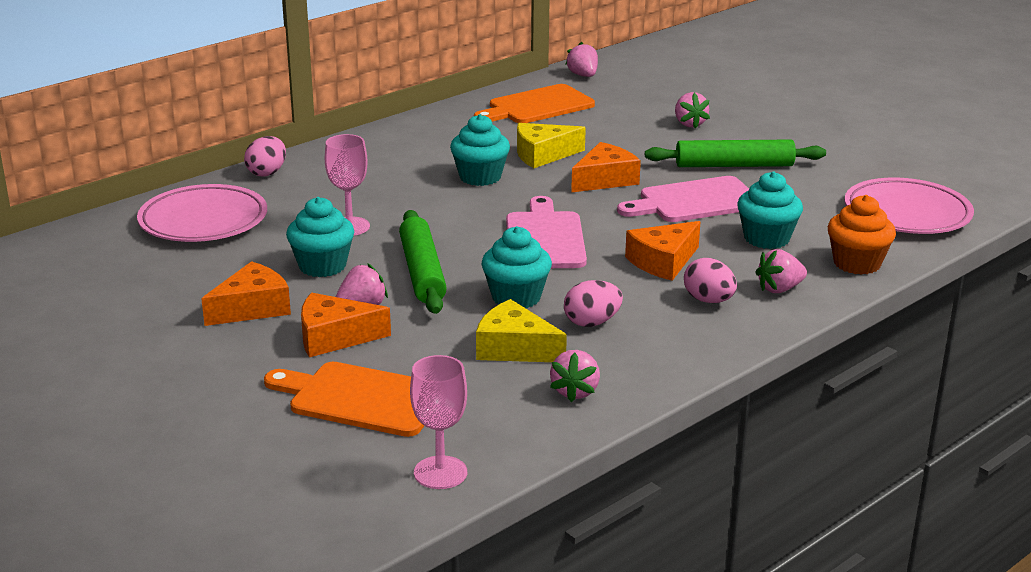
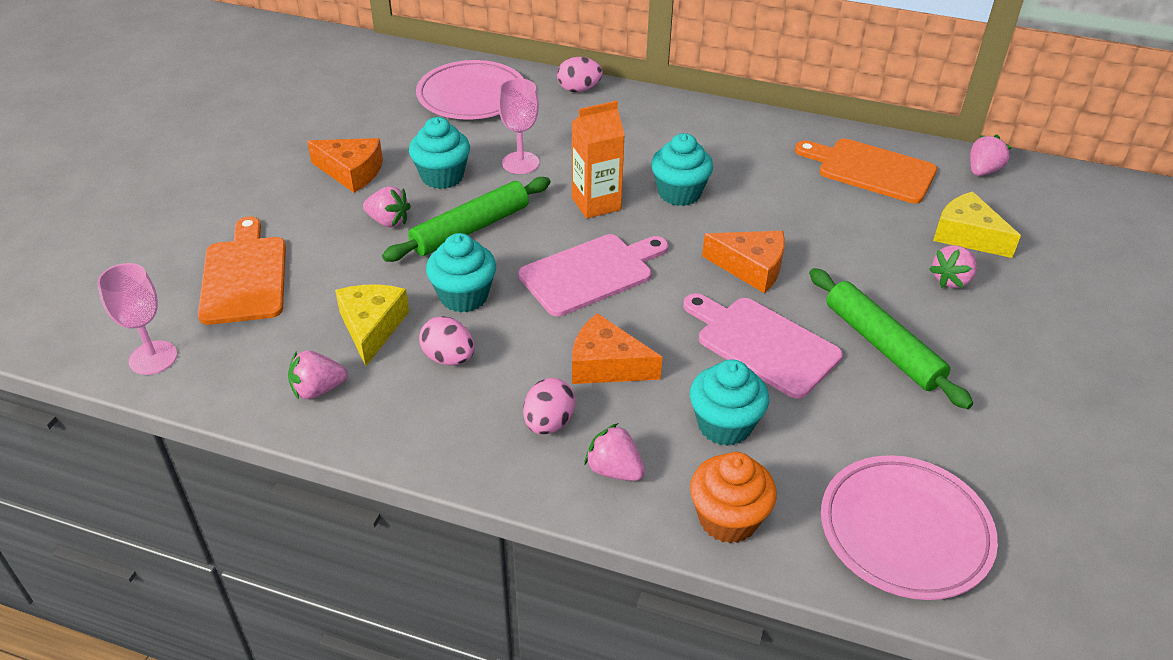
camera: 60 degrees right, 15 degrees up
(334, 337) = (331, 227): orange cheese -> none
(453, 212) = (596, 203): none -> orange carton
(543, 155) = (765, 211): yellow cheese -> yellow cheese (967, 235)

